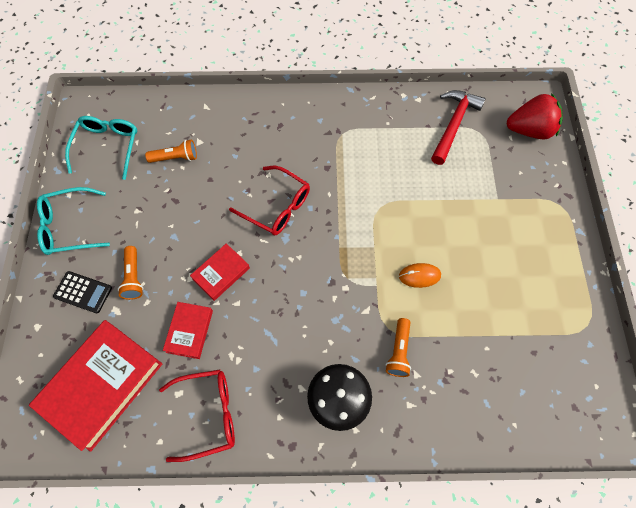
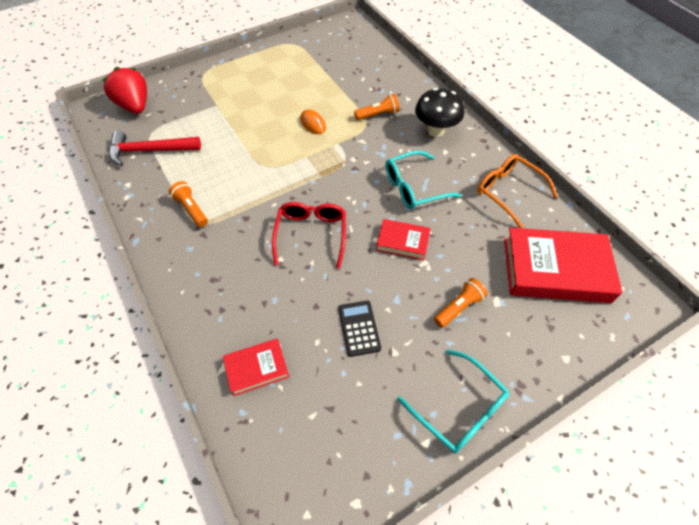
camera: 120 degrees left, 10 degrees down
(83, 292) = (506, 341): black calculator -> black calculator (359, 328)
(107, 147) = (339, 446): turquoise glasses -> turquoise glasses (414, 187)
(175, 158) = (309, 356): orange flashlight -> orange flashlight (191, 209)
(189, 331) = (465, 236): red book -> red book (256, 368)
(208, 414) = (508, 192): red glasses -> orange glasses

